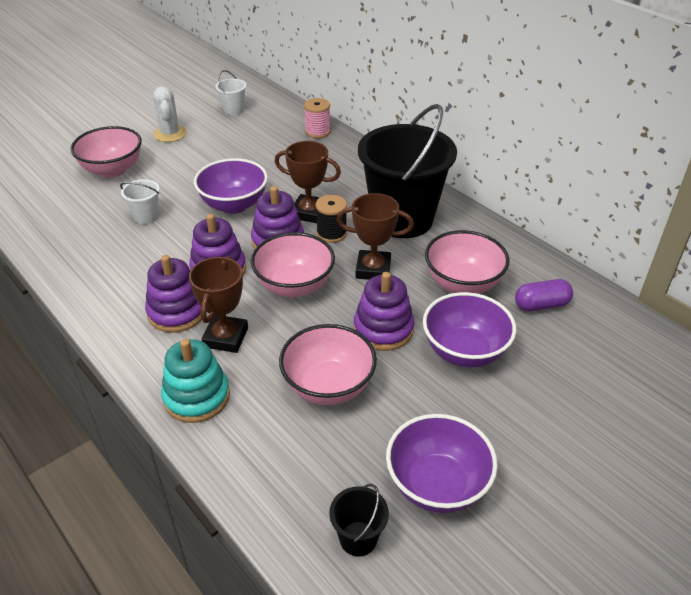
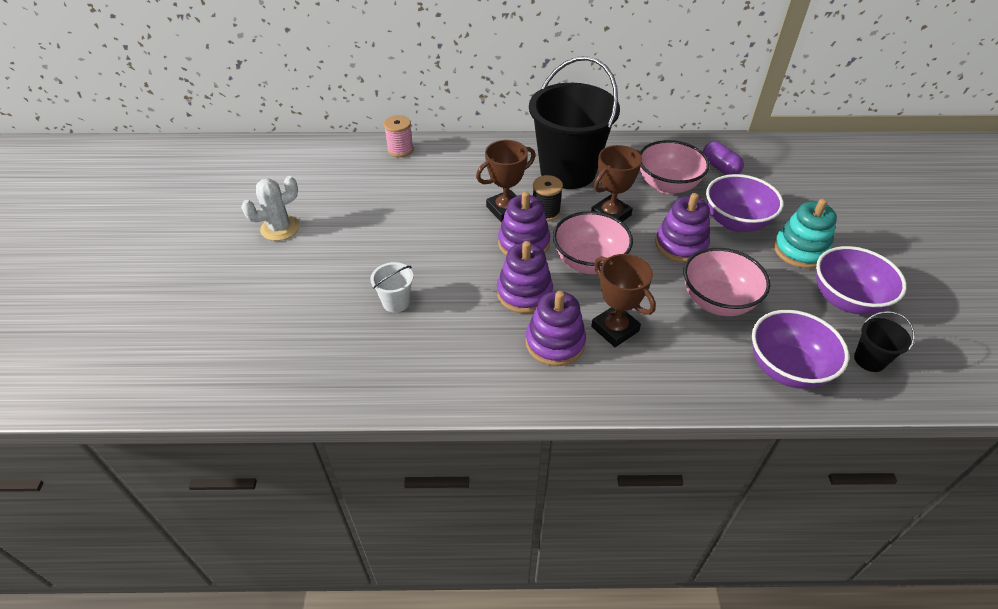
camera: 50 degrees left, 5 degrees up
(112, 170) = (288, 291): pink bowl -> none
(170, 134) = (280, 228): white cactus -> white cactus turned 60 degrees counterclockwise
(197, 397) = (670, 378): turquoise stacking toy -> turquoise stacking toy (800, 250)
(233, 110) = (298, 174): white bucket -> none
(234, 205) = (445, 243): purple bowl -> purple bowl (786, 368)
(541, 305) = (720, 167): purple capsule -> purple capsule turned 60 degrees counterclockwise

